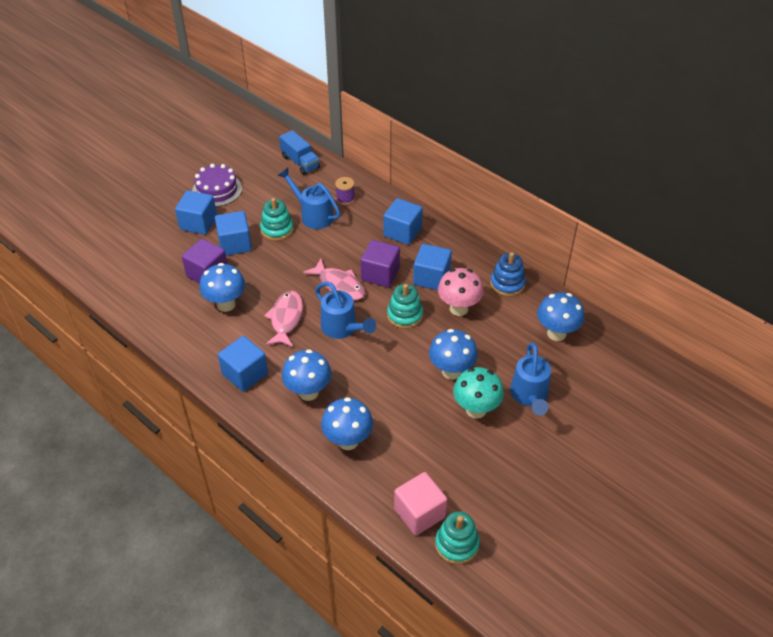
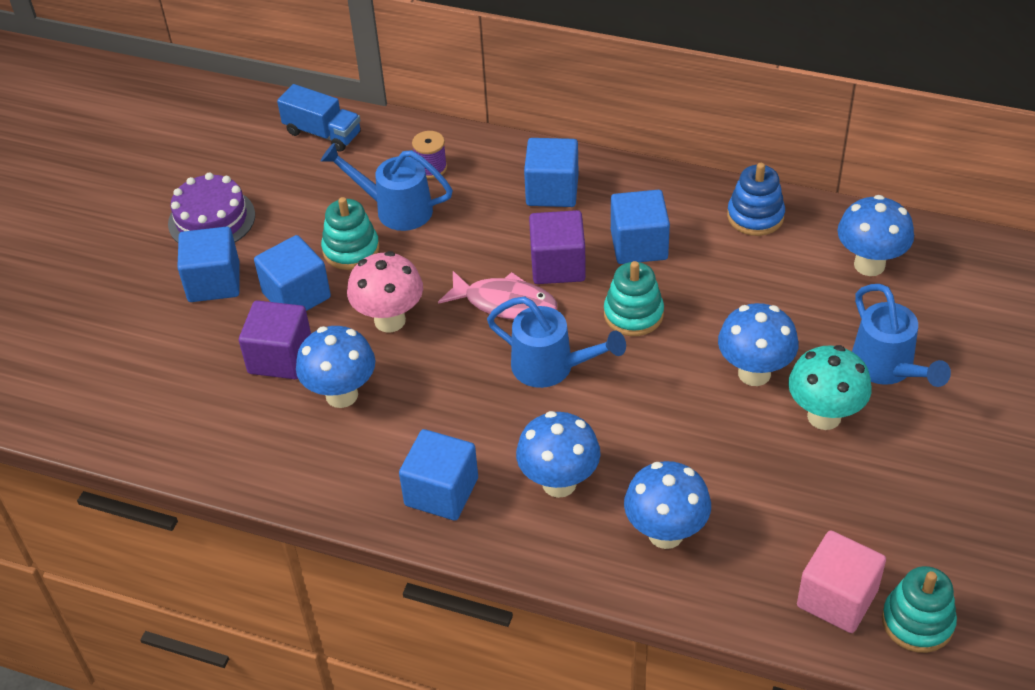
camera: 20 degrees left, 0 degrees up
(286, 318) = (453, 383): pink fish -> none
(458, 308) = (707, 277): pink mushroom -> pink mushroom (390, 320)

